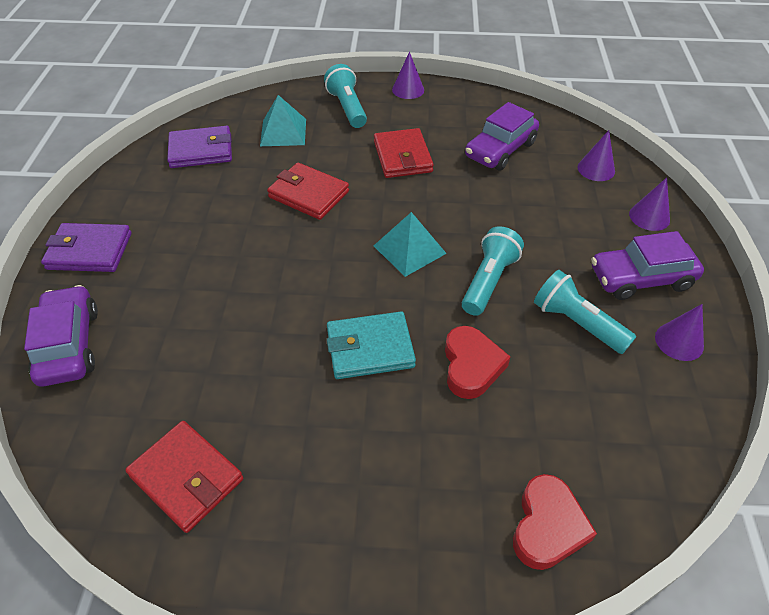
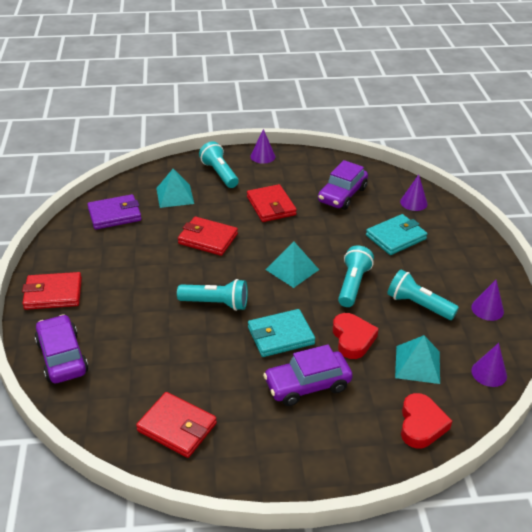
camera: 10 degrees left, 10 degrees down
(89, 251) = (53, 294): purple wallet -> red wallet
(294, 288) = (216, 303): none -> turquoise flashlight
(559, 420) = (417, 364): none -> turquoise pyramid
(562, 217) = (396, 237): none -> turquoise wallet
(641, 278) = (456, 272): purple car -> purple car (307, 385)
(649, 217) = (456, 232): purple cone -> purple cone (489, 373)

